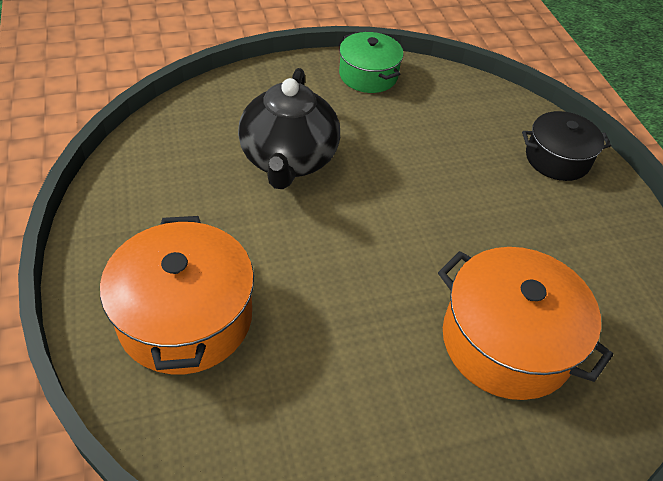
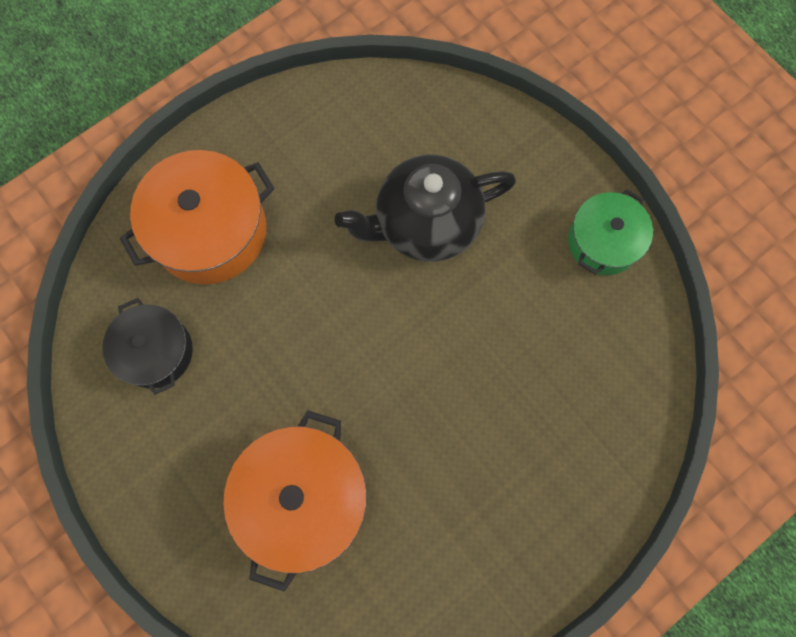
camera: 70 degrees right, 25 degrees up
(557, 158) = (580, 490): black pot -> black pot (156, 352)

